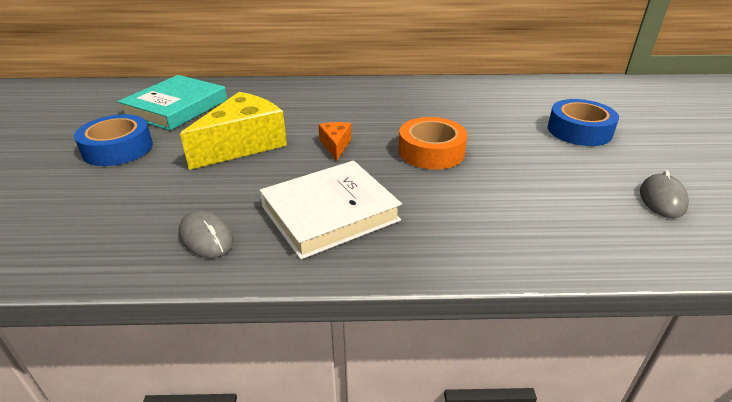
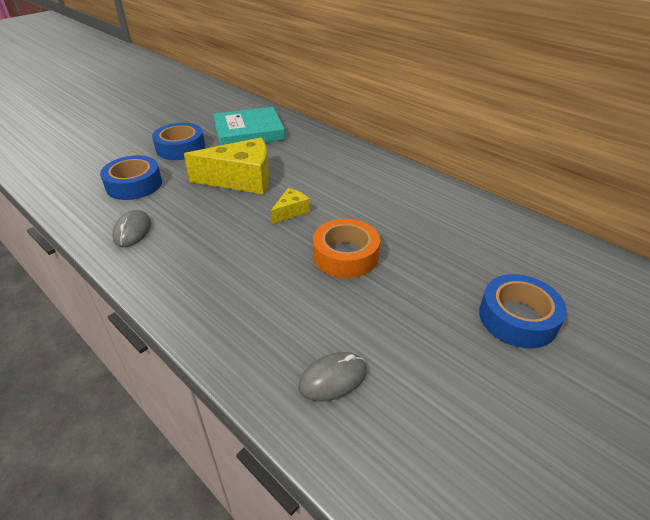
camera: 45 degrees right, 5 degrees up
(122, 202) = (134, 184): none -> blue tape
(330, 213) = (207, 258): white book -> none
(335, 145) = (291, 211): orange cheese -> yellow cheese
(662, 199) = (465, 433): grey mouse -> grey mouse (333, 378)

